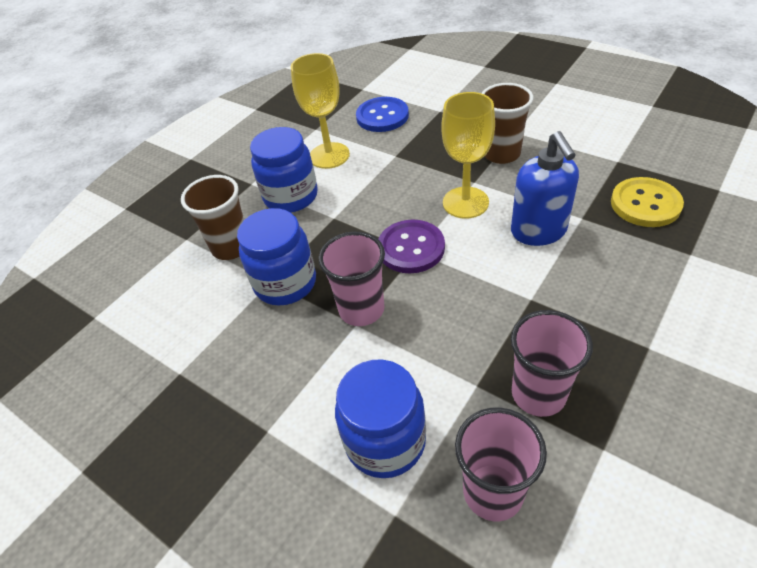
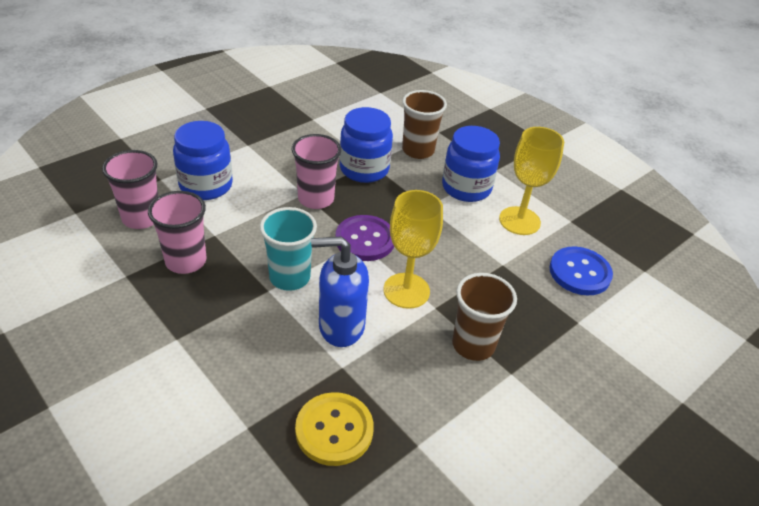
camera: 95 degrees right, 5 degrees down
(502, 288) = (289, 277): none -> turquoise cup

